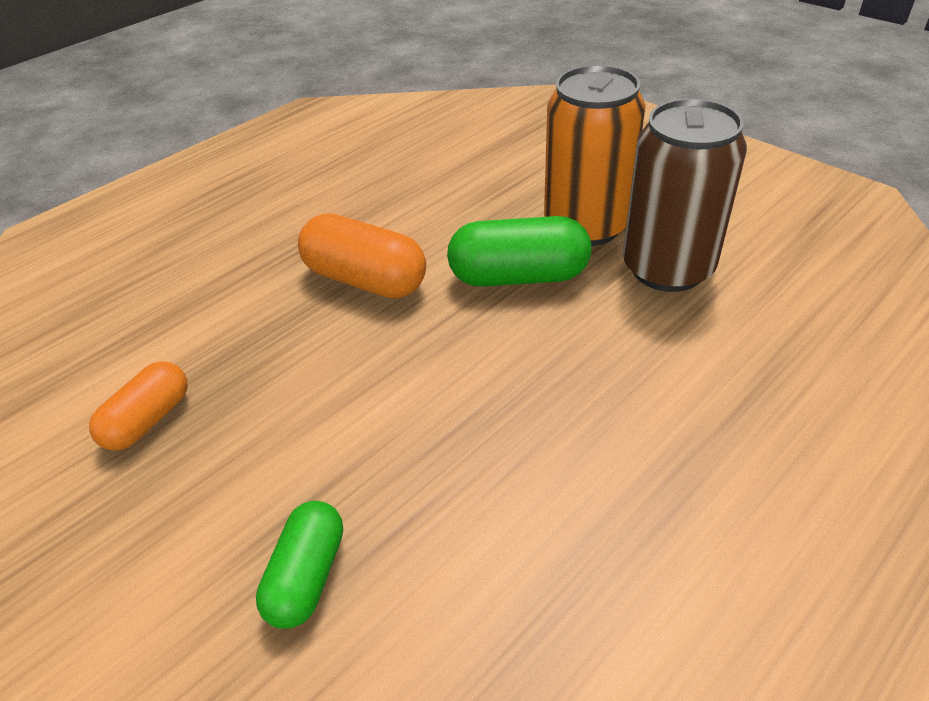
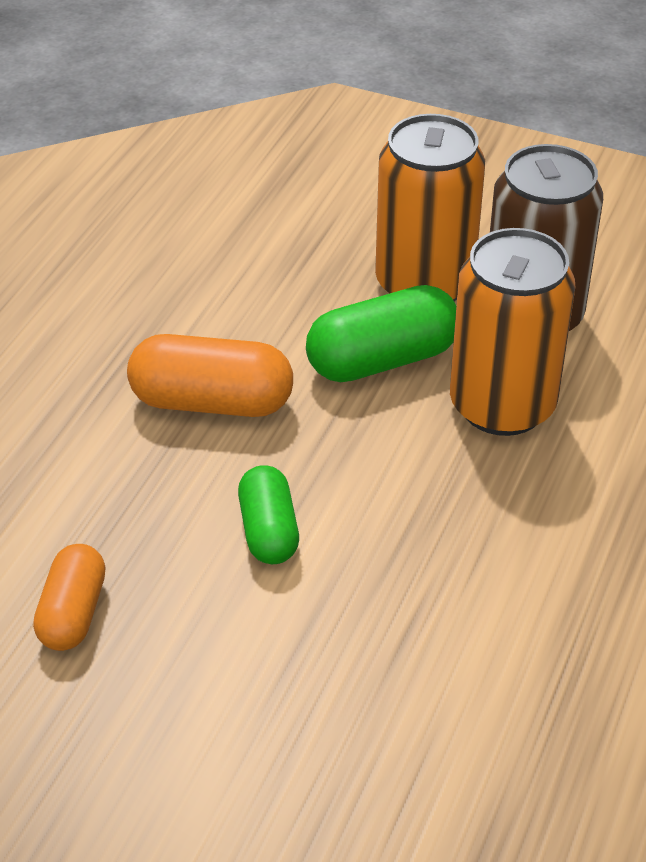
camera: 25 degrees left, 0 degrees up
(307, 575) = (346, 699): green capsule -> green capsule (268, 531)
(603, 336) = (502, 405): none -> orange can

